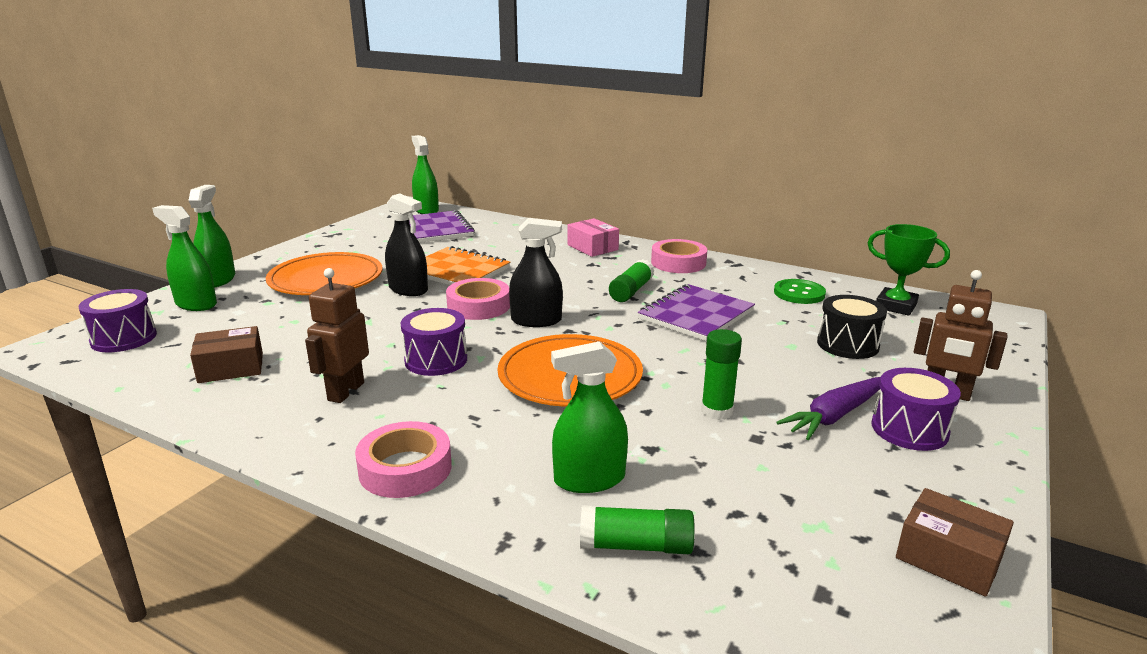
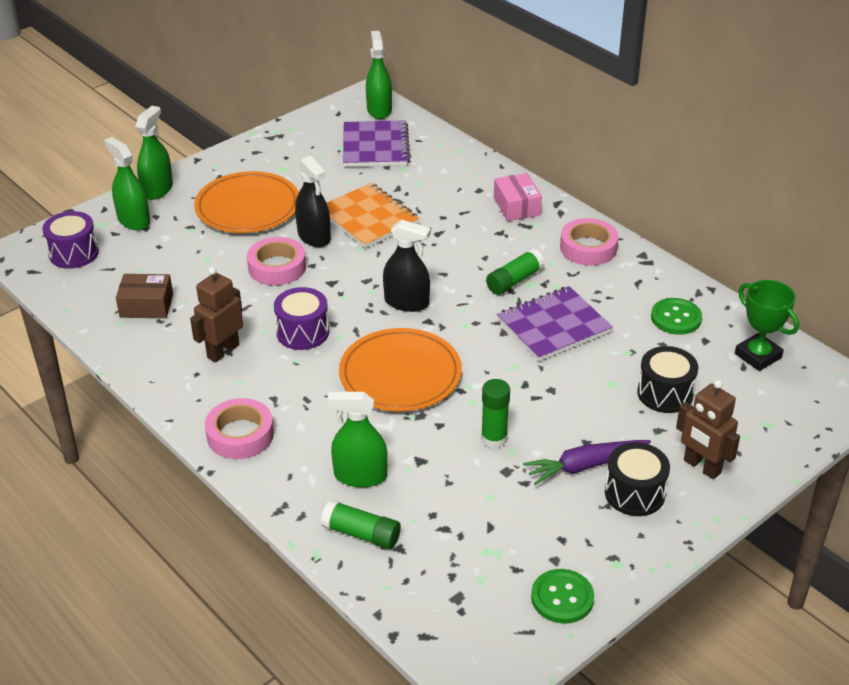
camera: 20 degrees right, 15 degrees up
(478, 306) = (365, 272): pink tape -> pink tape (277, 267)
(909, 429) = (634, 493): purple drum -> black drum
(948, 557) = (562, 598): brown box -> green button

